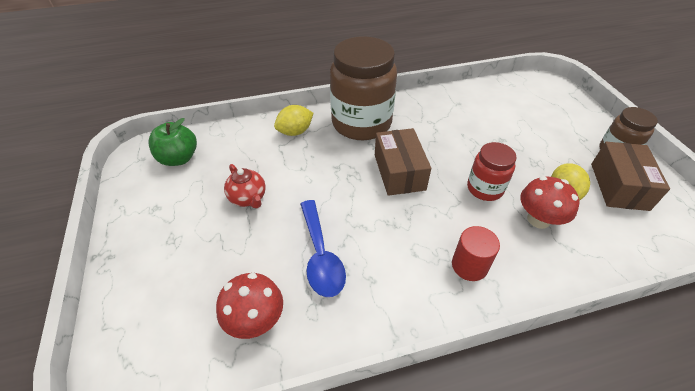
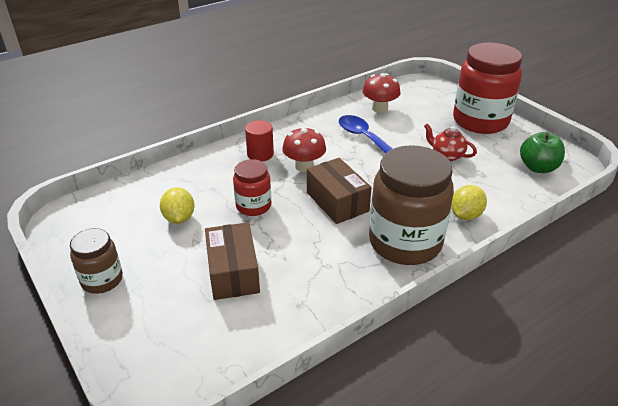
camera: 160 degrees right, 10 degrees down
(150, 243) = (480, 121): none -> red jar
(538, 219) = (205, 192): red mushroom -> red mushroom (304, 166)
(619, 186) = (118, 238): brown box -> brown box (233, 272)

